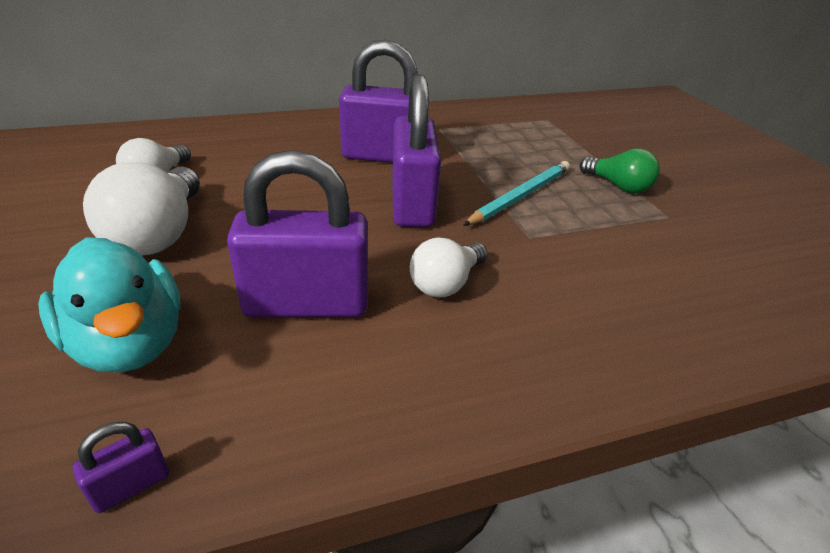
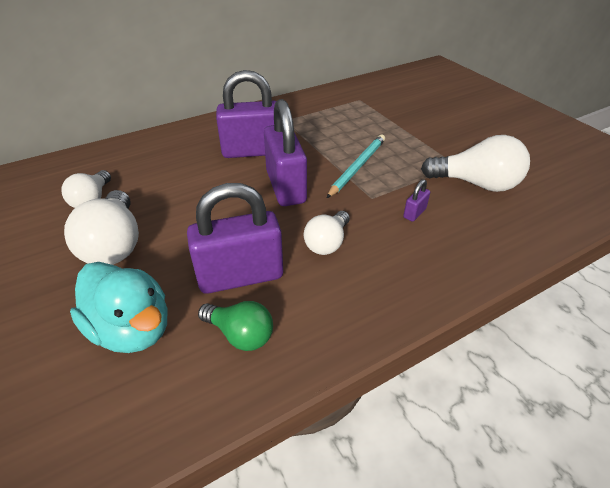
camera: 10 degrees left, 5 degrees up
(131, 485) = (178, 419): purple padlock -> purple padlock (414, 213)
(618, 186) = (420, 147): green light bulb -> green light bulb (240, 334)
(692, 245) = (476, 184): none -> white light bulb

